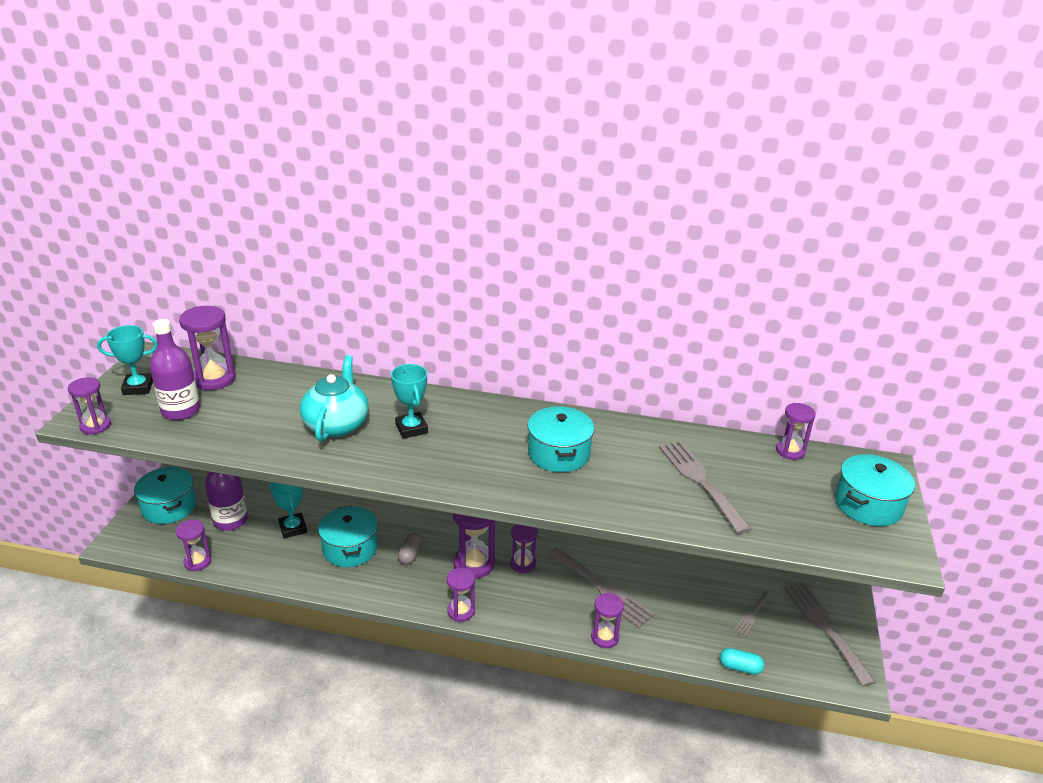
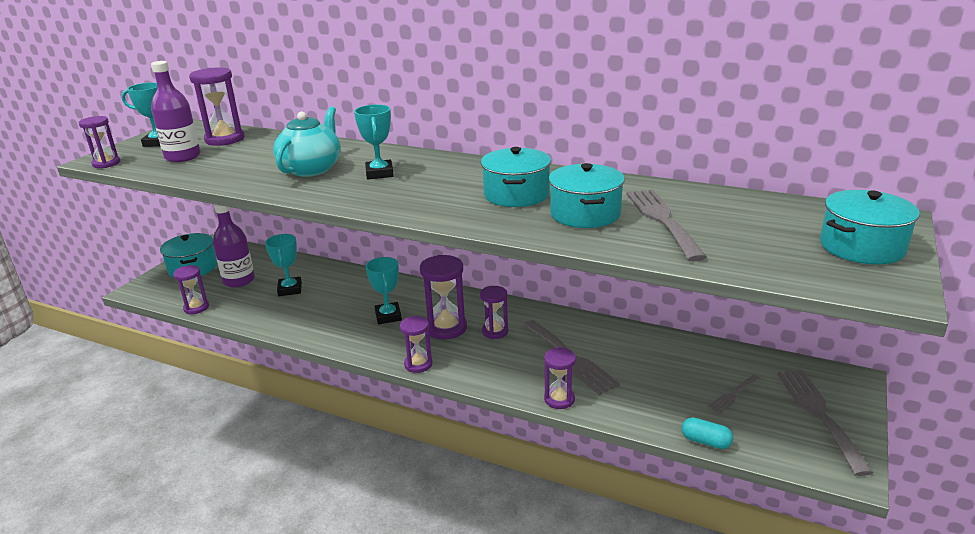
camera: 15 degrees right, 5 degrees down
(350, 548) = (334, 307): turquoise pot -> turquoise pot (585, 214)
(410, 554) = (388, 316): grey capsule -> turquoise trophy
(790, 451) = (777, 202): purple hourglass -> none

